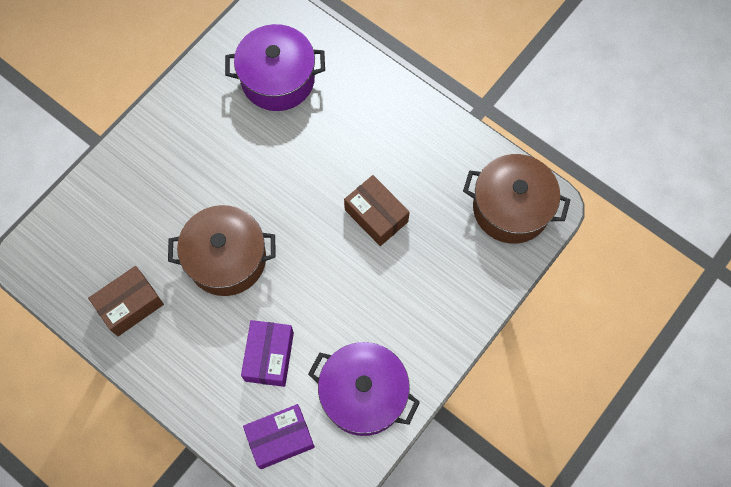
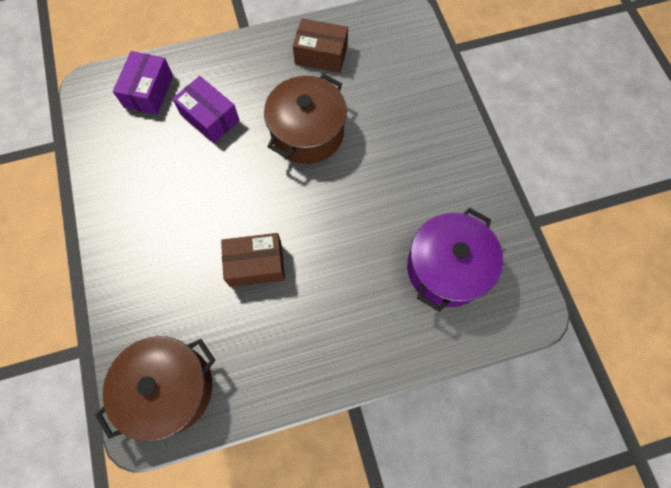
camera: 125 degrees right, 0 degrees up
(130, 305) = (321, 55): brown box -> brown box turned 75 degrees counterclockwise
(363, 394) = (129, 161): purple pot -> none

